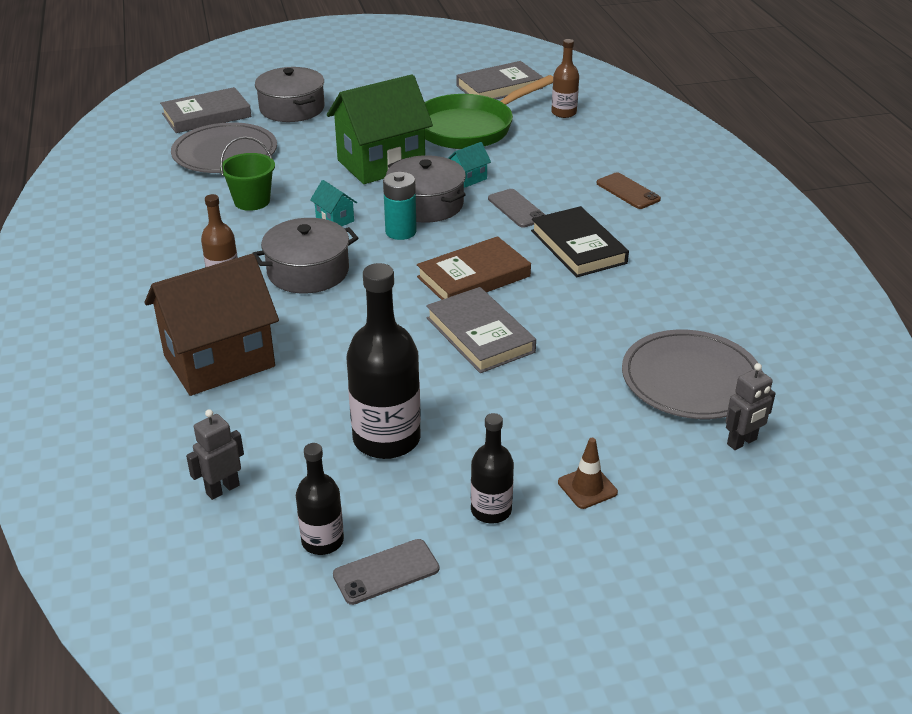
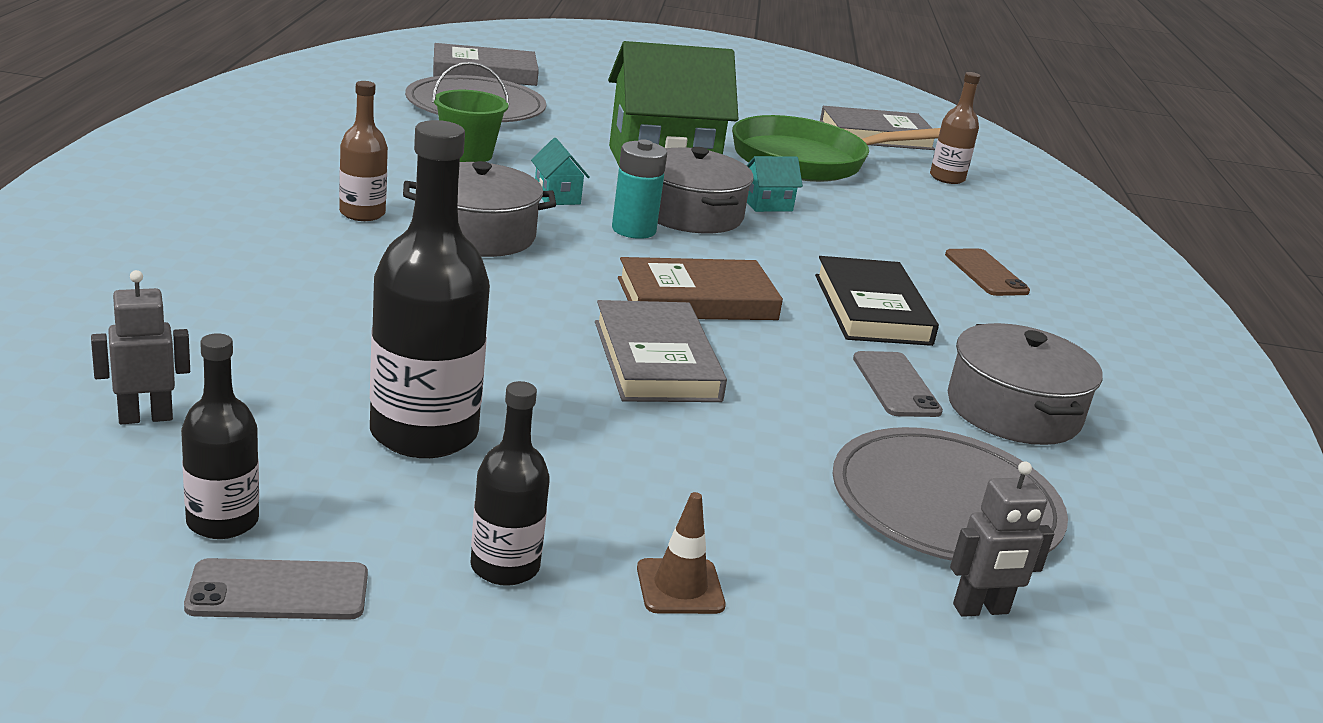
camera: 15 degrees right, 10 degrees down
(219, 361) = (278, 286): brown house -> none
(292, 108) = (593, 91): grey pot -> grey pot (1013, 410)
(517, 209) = (812, 249): grey phone -> grey phone (896, 385)

